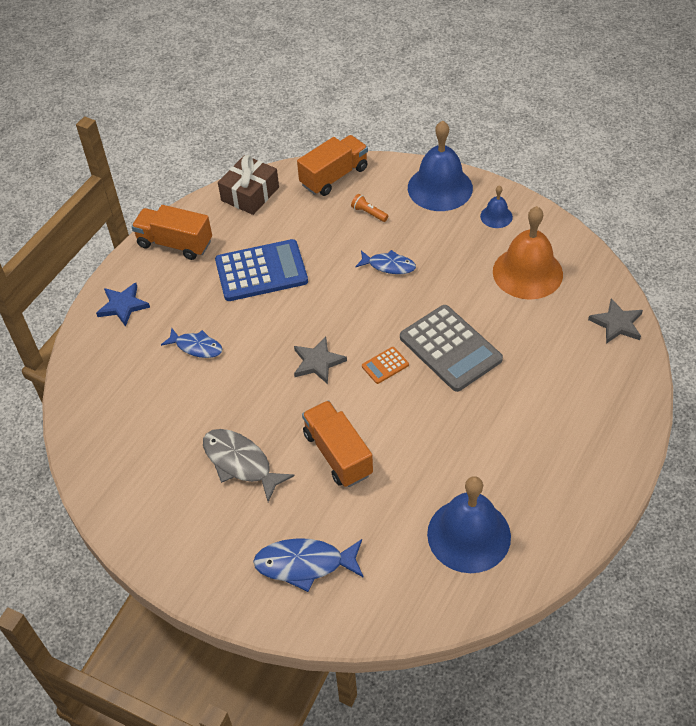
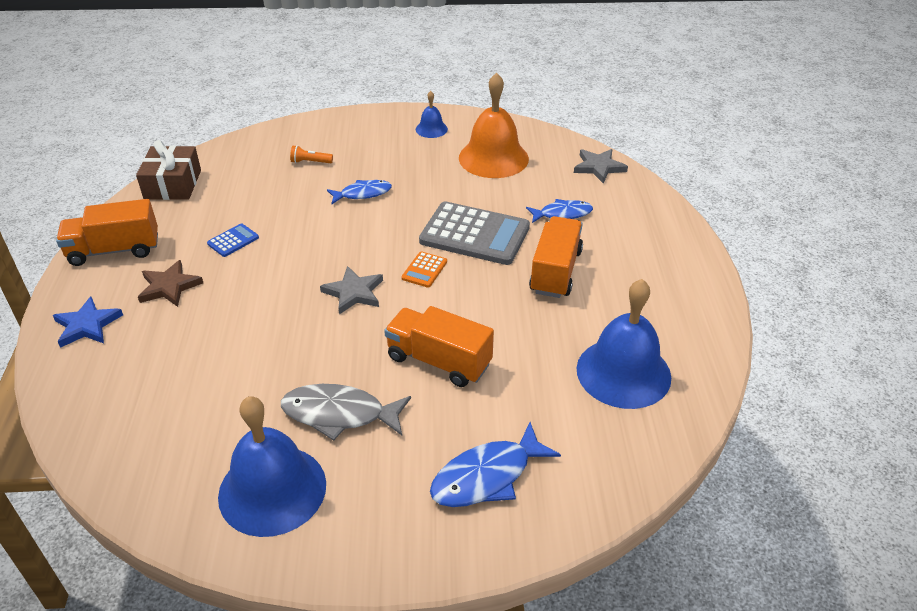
camera: 35 degrees left, 10 degrees down
(193, 295) = (169, 286): none -> brown star
(196, 347) = (207, 330): blue fish -> blue fish (562, 214)
(261, 271) = (233, 241): blue calculator -> blue calculator, size x0.44
(334, 176) = (253, 146): orange truck -> orange truck (555, 271)
(440, 188) = (363, 125): blue bell -> blue bell (272, 489)

